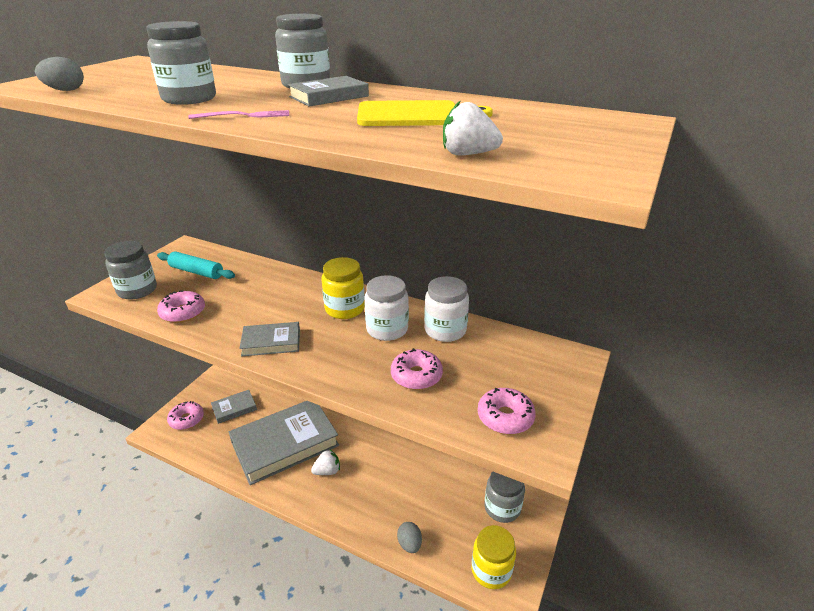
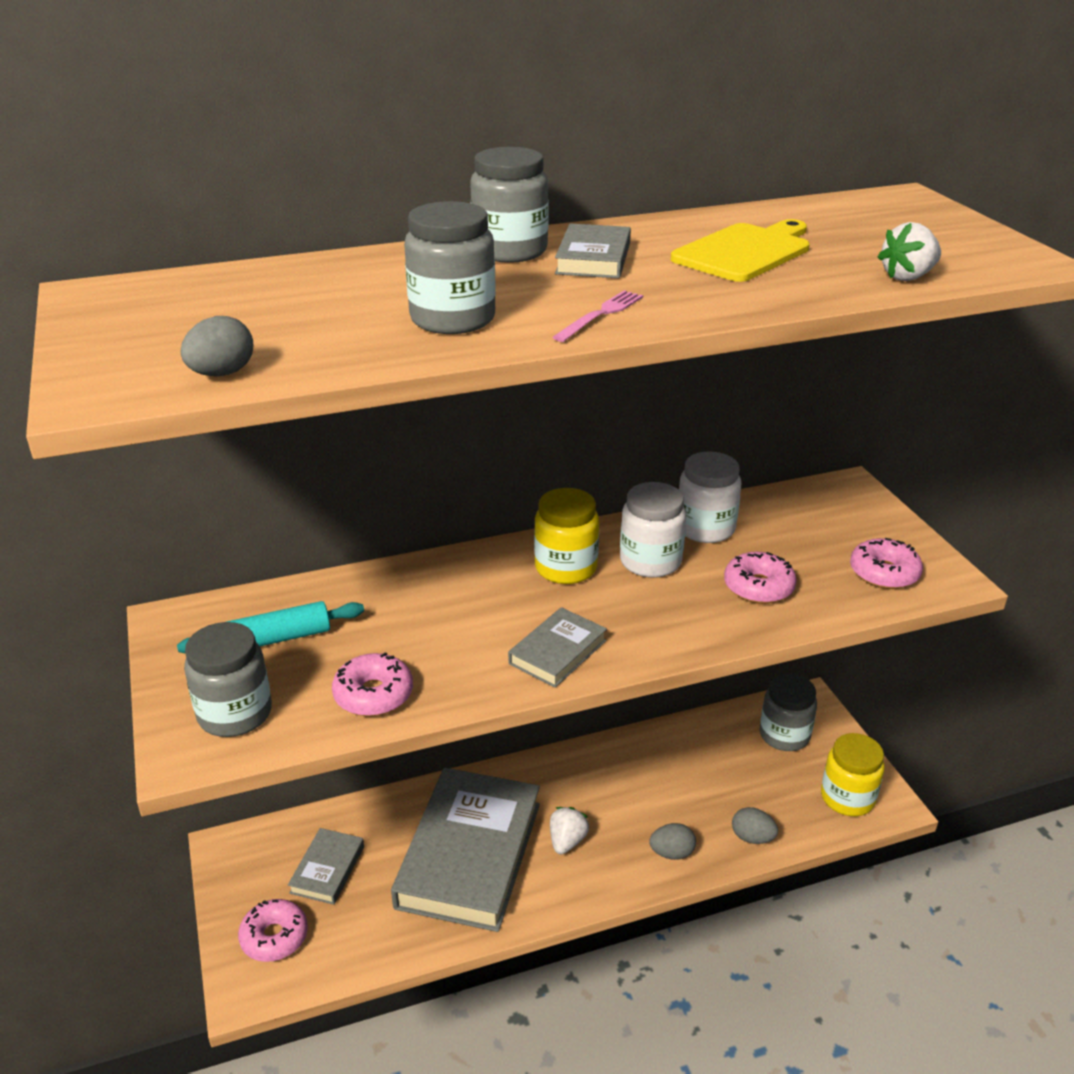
camera: 45 degrees left, 0 degrees up
(362, 516) = (671, 853): none -> grey egg

